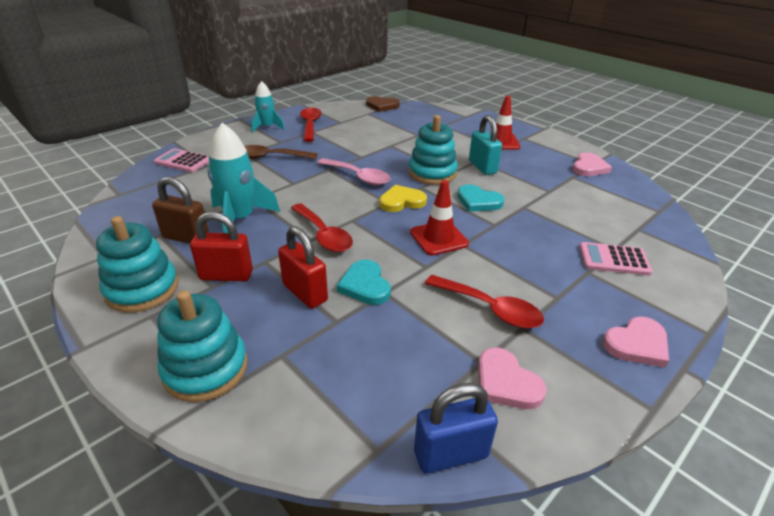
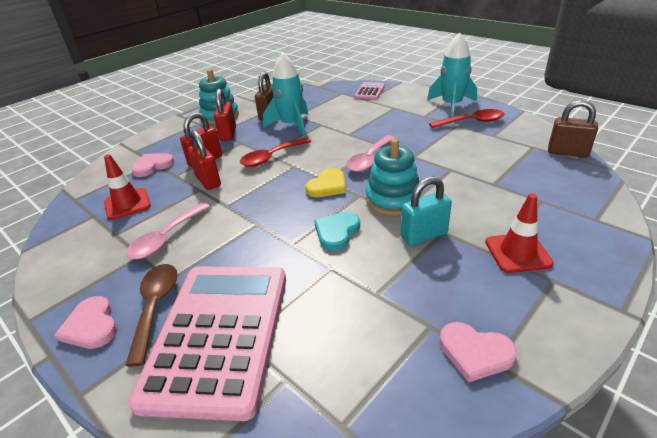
camera: 90 degrees right, 0 degrees up
(206, 369) = (152, 145): turquoise stacking toy -> none
(267, 127) = (451, 105): turquoise rocket -> turquoise rocket, size x1.60
(270, 157) = (391, 117): brown spoon -> brown spoon (155, 307)
(365, 285) = (208, 181): turquoise heart -> red padlock
(382, 106) = (567, 152): brown heart -> brown padlock
(401, 201) = (328, 186): yellow heart -> yellow heart turned 60 degrees clockwise
(438, 238) = (266, 209): red traffic cone -> red traffic cone (127, 204)
(450, 454) = (56, 223): blue padlock -> none
(489, 308) = (166, 238): red spoon -> pink spoon
(506, 382) = (92, 244): pink heart -> pink heart (152, 166)
(613, 259) = (219, 335): pink calculator -> pink calculator, size x2.31

